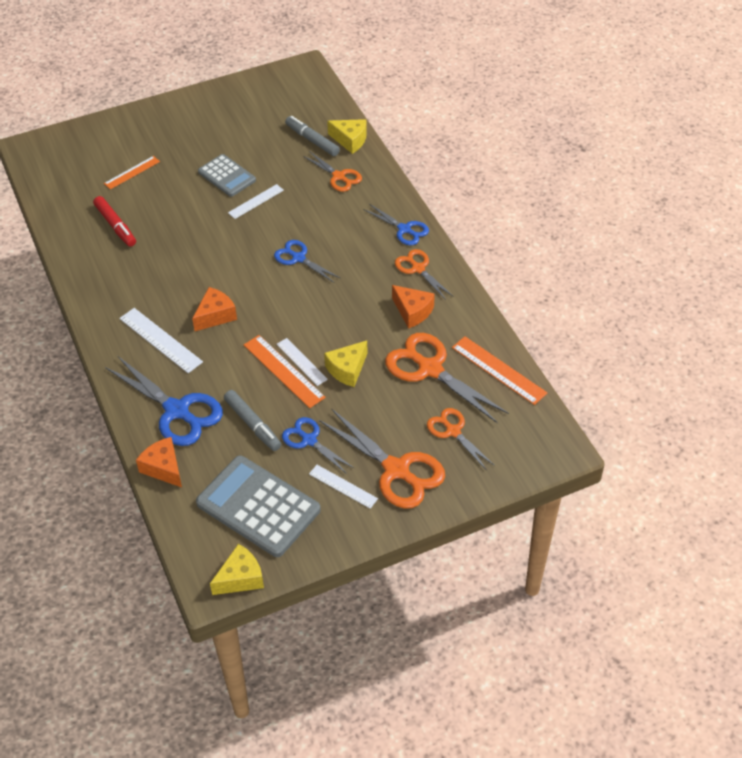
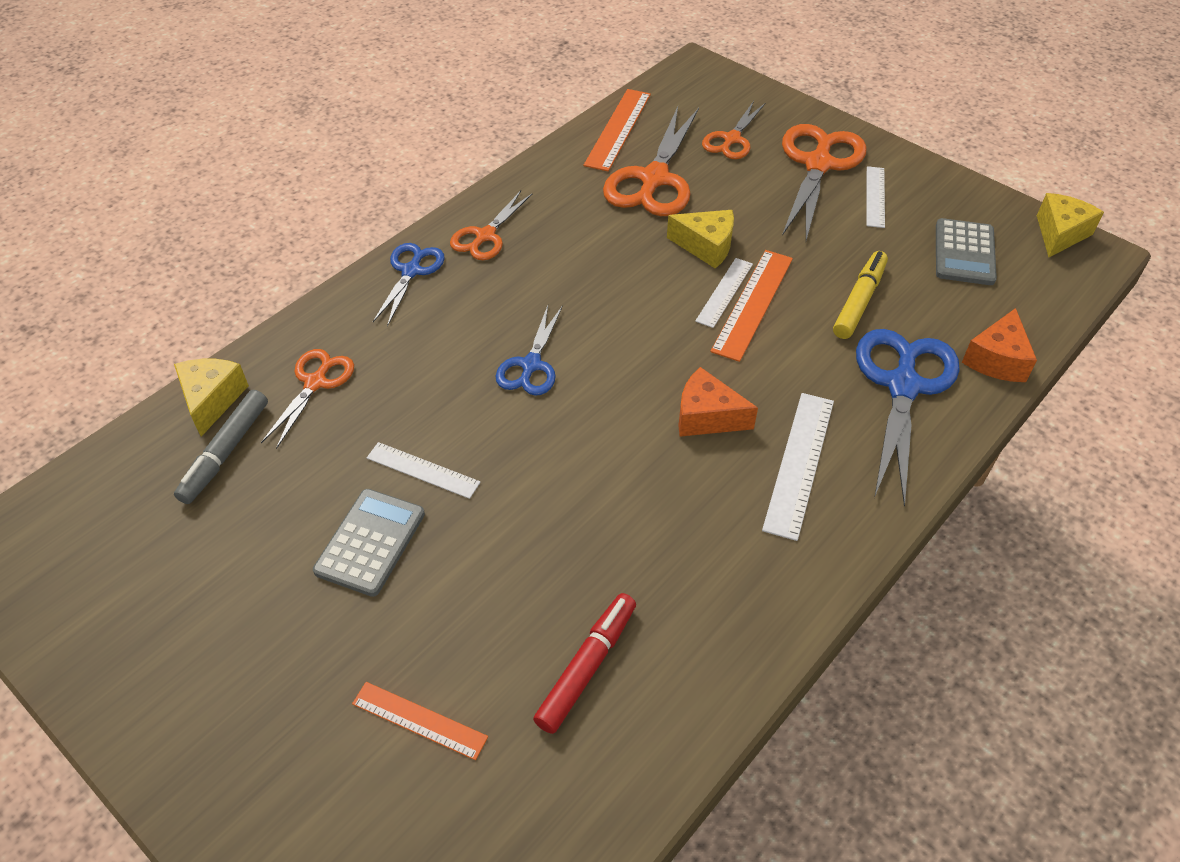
camera: 115 degrees left, 0 degrees up
(240, 578) = (1060, 234): yellow cheese -> yellow cheese turned 90 degrees clockwise
(252, 424) = (859, 301): grey marker -> yellow marker
(258, 506) = (964, 253): grey calculator -> grey calculator, size x0.60
(309, 440) = (838, 243): blue scissors -> none
(412, 312) = (568, 219): orange cheese -> none

